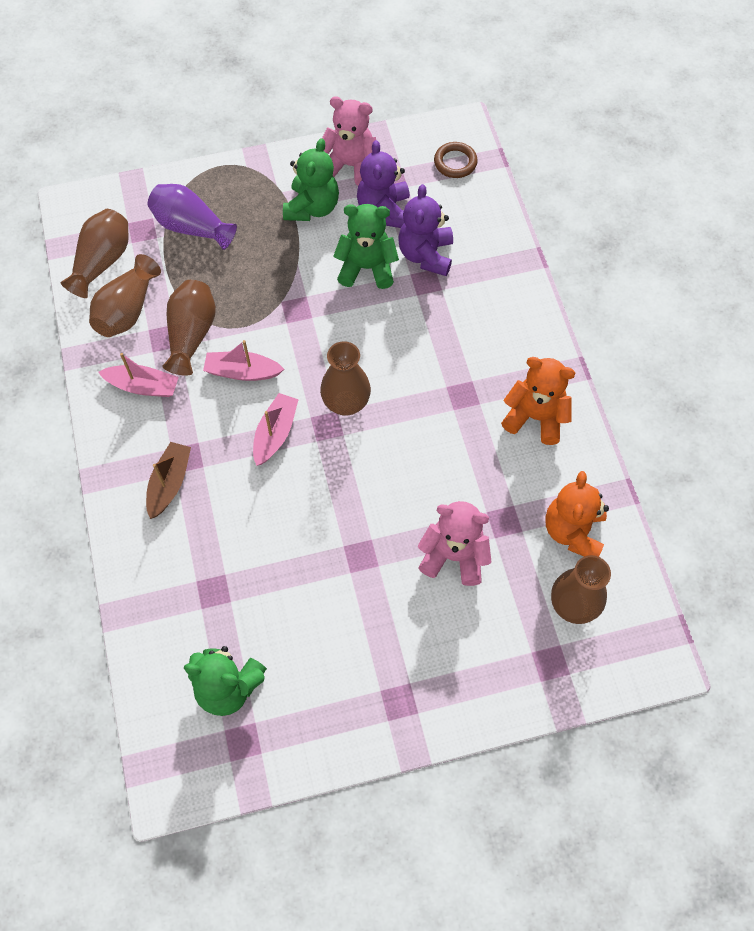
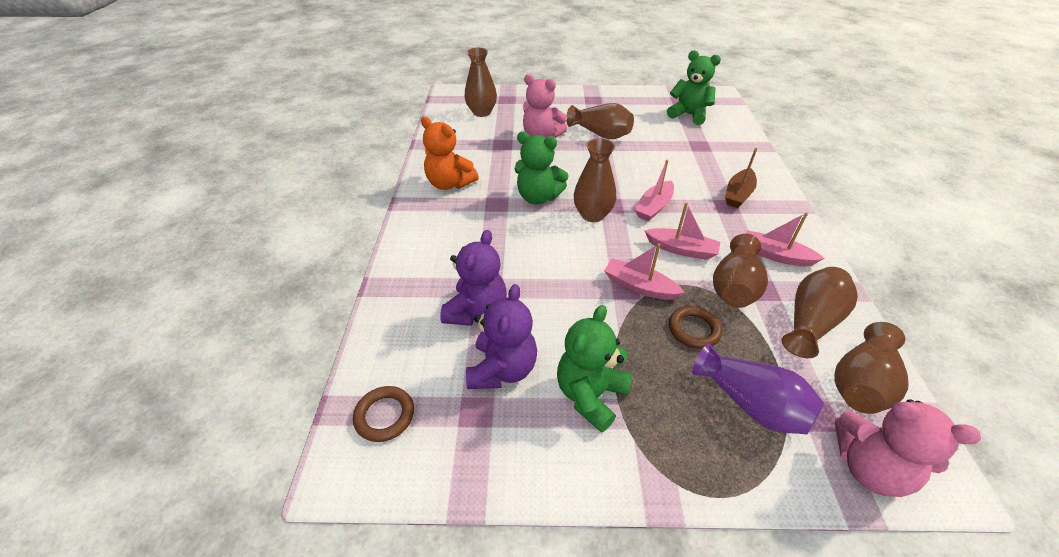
camera: 165 degrees left, 20 degrees down
(232, 279) = (694, 329): none -> brown ring
(283, 314) = (639, 286): none -> pink boat
(350, 166) = (525, 446): pink teddy bear -> pink teddy bear (868, 467)
(366, 268) = (544, 311): green teddy bear -> green teddy bear (538, 197)
(366, 586) = (600, 134): none -> brown vase
(573, 531) = (462, 134): orange teddy bear -> none

